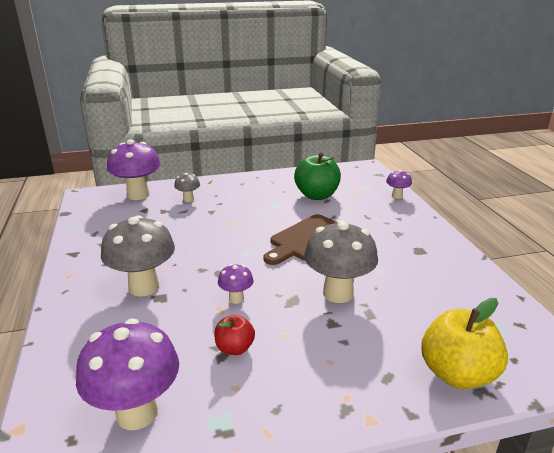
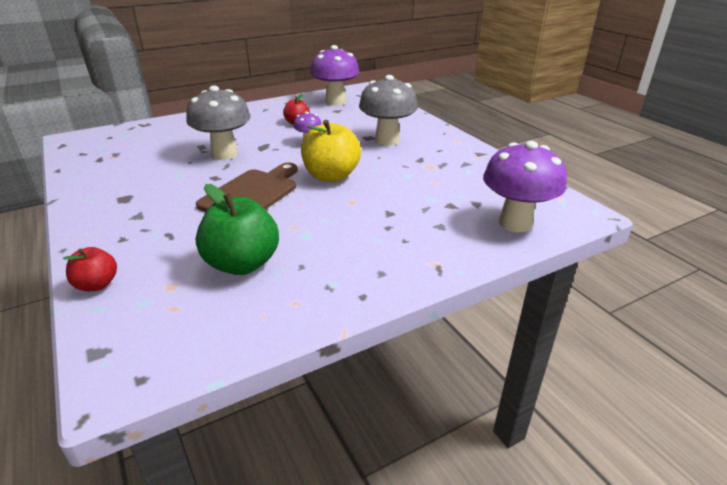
camera: 165 degrees right, 5 degrees up
(188, 199) = (437, 226): grey mushroom -> none
(397, 196) = (97, 285): purple mushroom -> red apple
(457, 374) = (155, 128): yellow apple -> yellow apple (331, 176)

